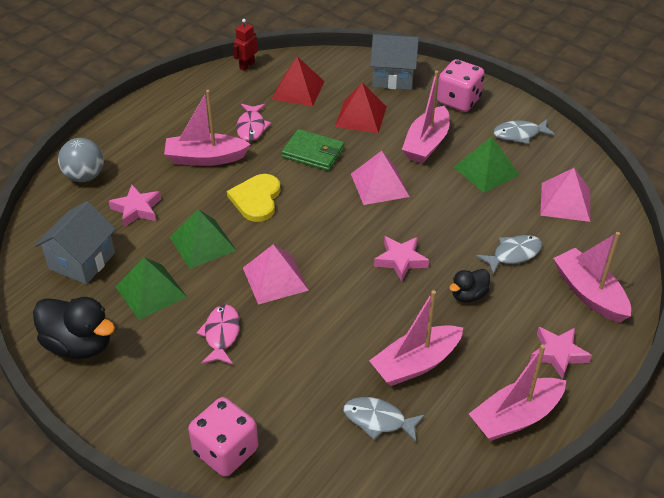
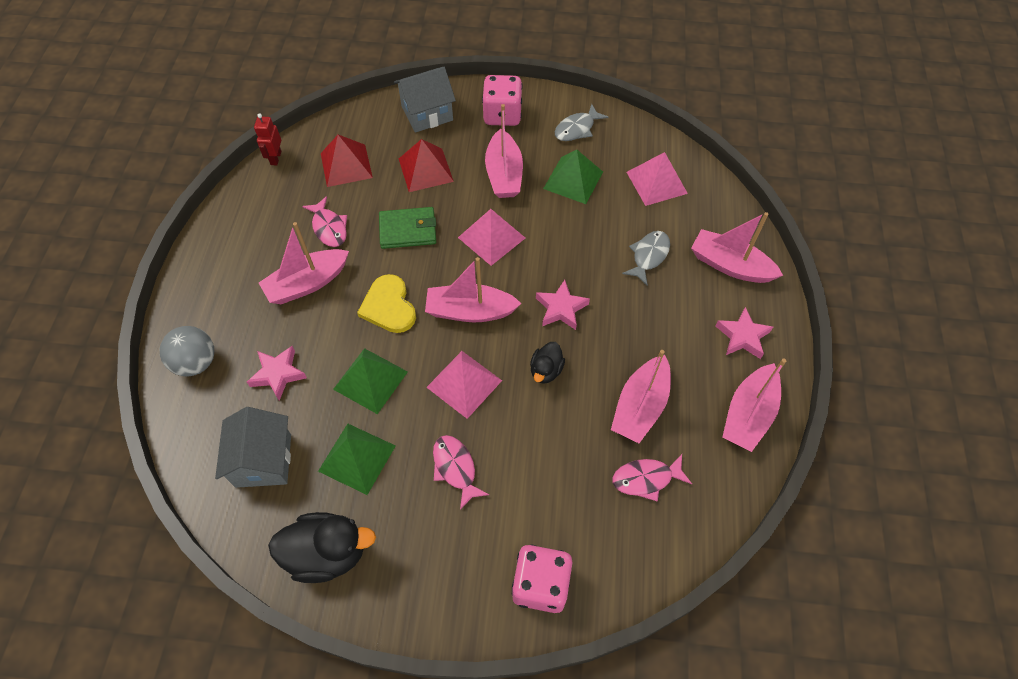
camera: 30 degrees left, 15 degrees up
(320, 230) = (470, 311): none -> pink boat
(378, 420) = (646, 479): grey fish -> pink fish
(468, 295) = (638, 315): black duck -> black duck (546, 370)

